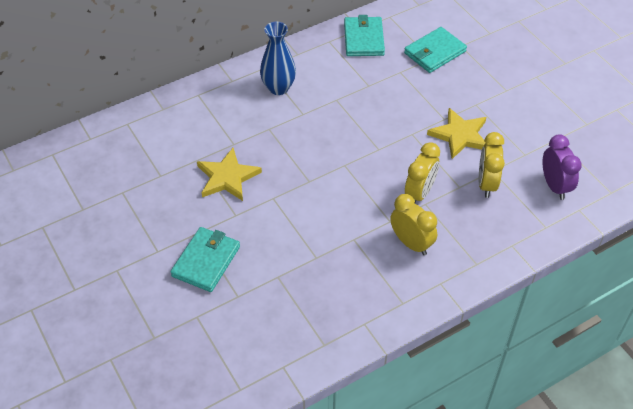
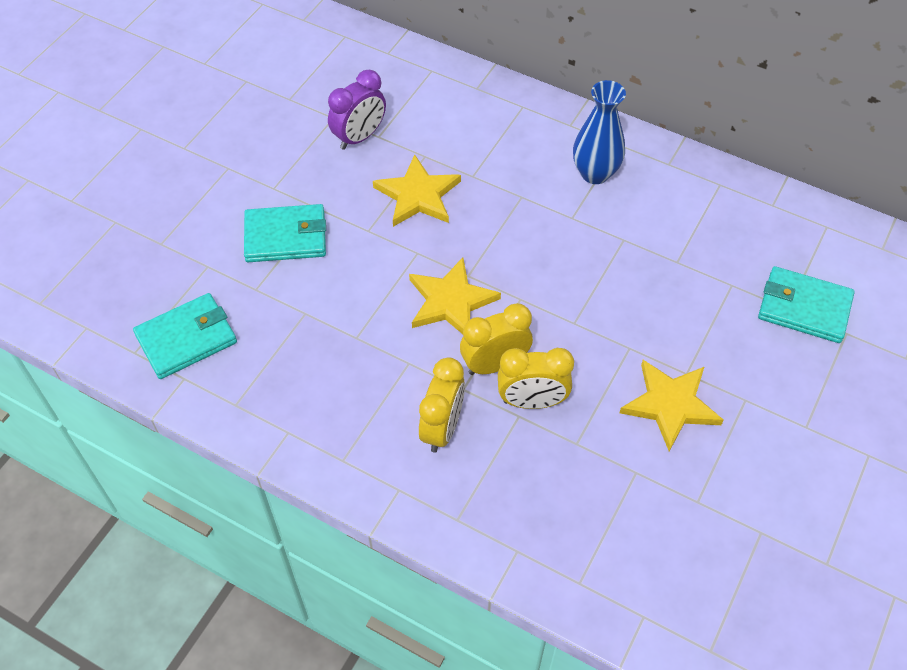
camera: 60 degrees right, 5 degrees up
(323, 198) = (451, 301): none -> yellow star
(363, 39) = (757, 218): turquoise wallet -> turquoise wallet (186, 338)
(486, 184) = (605, 474): yellow clock -> yellow clock (495, 364)
(554, 186) = (665, 565): purple clock -> purple clock (359, 137)

